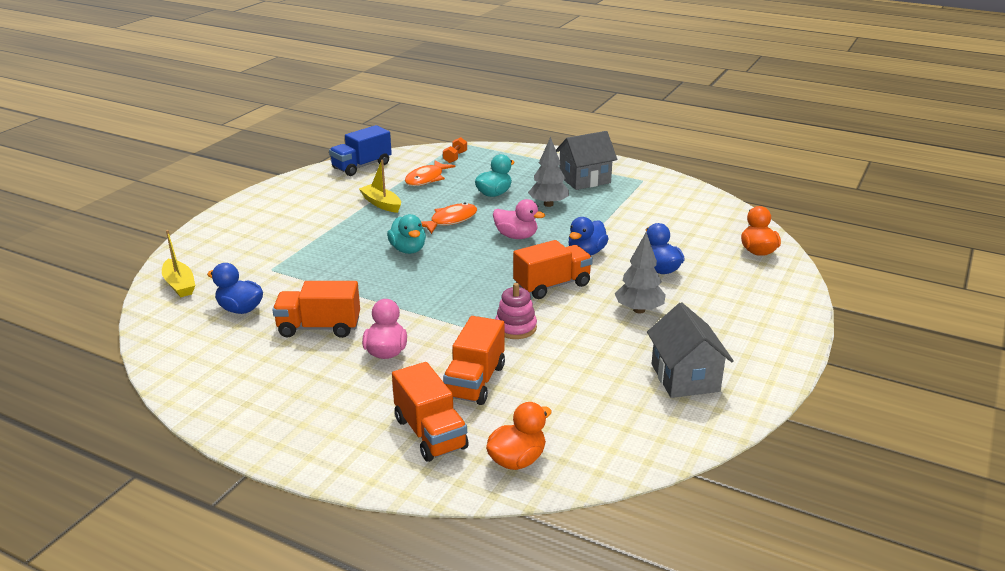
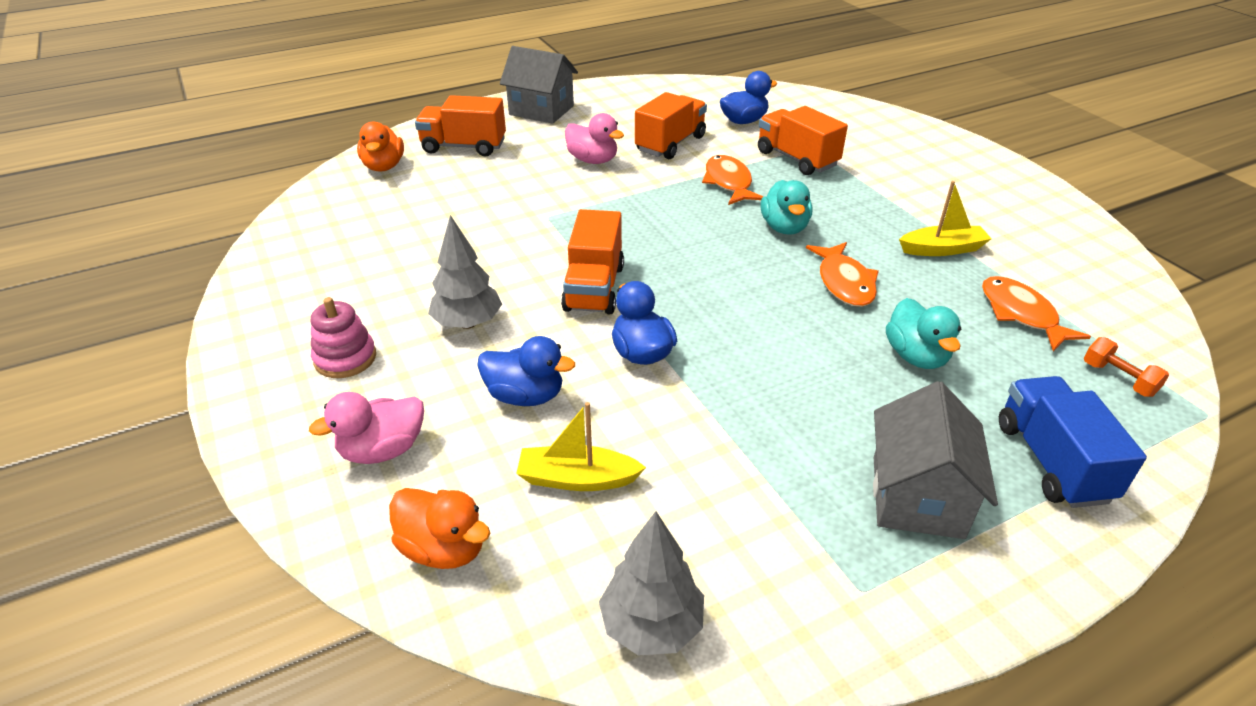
camera: 125 degrees right, 10 degrees up
(179, 285) = (819, 107): yellow boat -> yellow boat (577, 479)
(361, 166) = (1108, 274): blue truck -> blue truck (1051, 461)
(365, 284) = (729, 183): none -> orange fish
(408, 250) = (784, 227): turquoise duck -> turquoise duck turned 105 degrees counterclockwise
(475, 381) = (495, 183): orange truck -> orange truck (796, 159)
(515, 328) = (544, 231): pink stacking toy -> pink stacking toy (345, 358)
(516, 236) = (747, 316): pink duck -> pink duck (383, 450)
(548, 204) = (833, 394): grey tree -> grey tree (652, 625)
(685, 378) = (331, 287): grey house -> grey house (541, 110)

